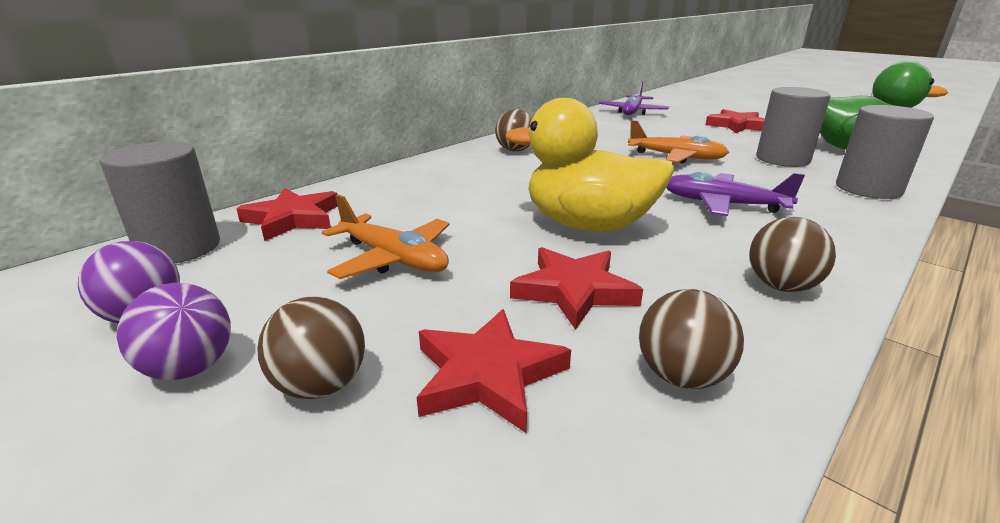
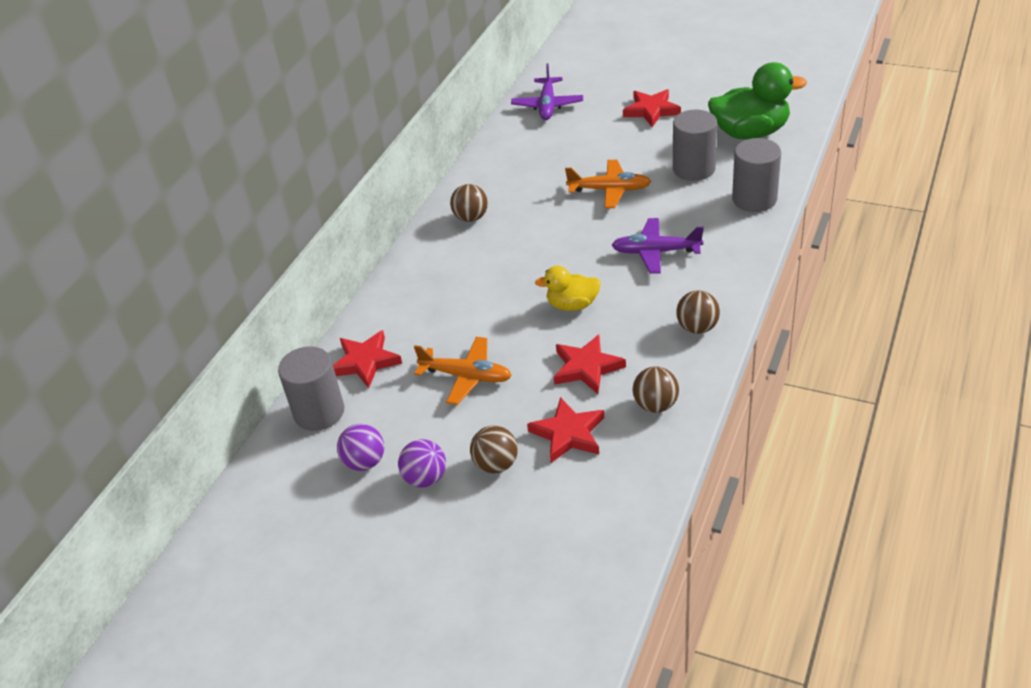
camera: 15 degrees left, 15 degrees up
(588, 225) = (572, 305): yellow duck -> yellow duck, size x0.57

